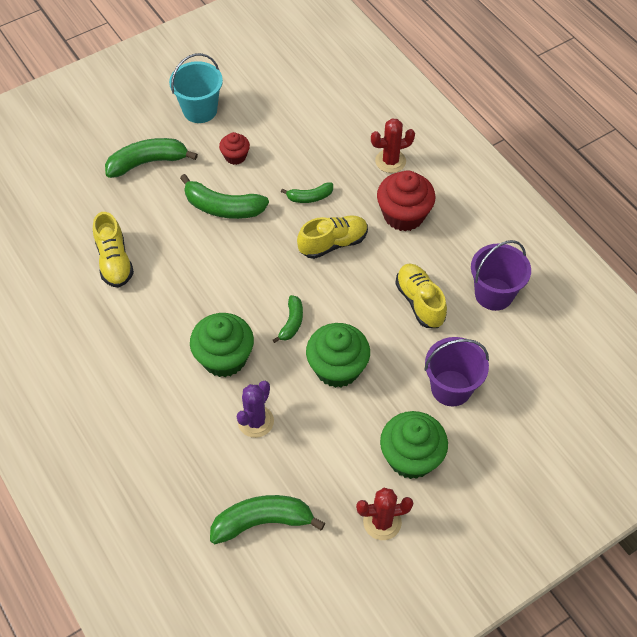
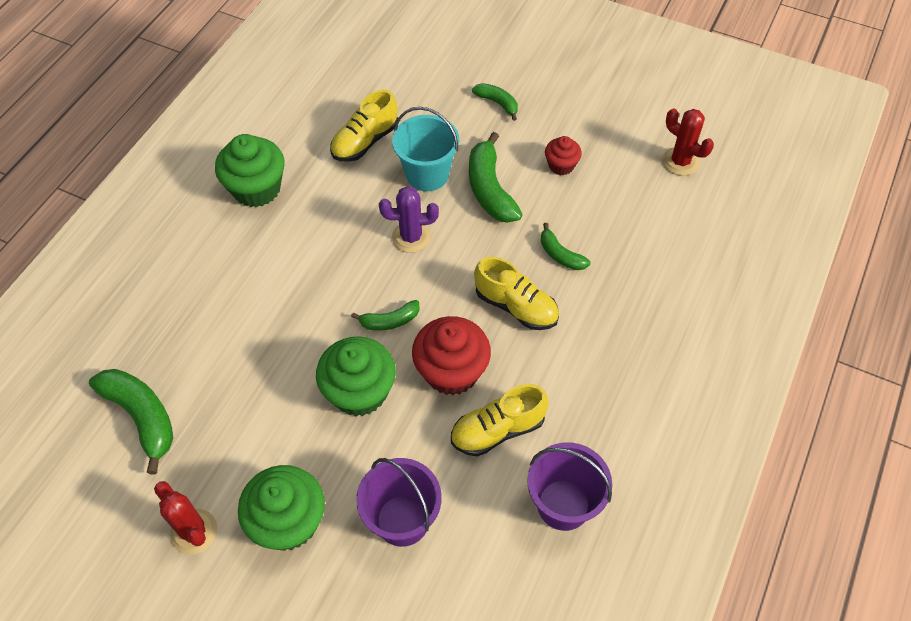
camera: 60 degrees right, 0 degrees up
(147, 162) = (497, 103): green banana -> green banana, size x0.56
(200, 110) = (595, 107): turquoise bucket -> turquoise bucket (427, 174)
(224, 358) = (311, 285): green cupcake -> green cupcake (256, 189)
(255, 421) = (253, 351): purple cactus -> purple cactus (411, 237)
(390, 161) = (670, 304): red cactus -> red cactus (680, 161)
(403, 215) = (605, 354): red cupcake -> red cupcake (451, 371)
(420, 302) = (498, 430): yellow shoe -> yellow shoe turned 150 degrees counterclockwise

